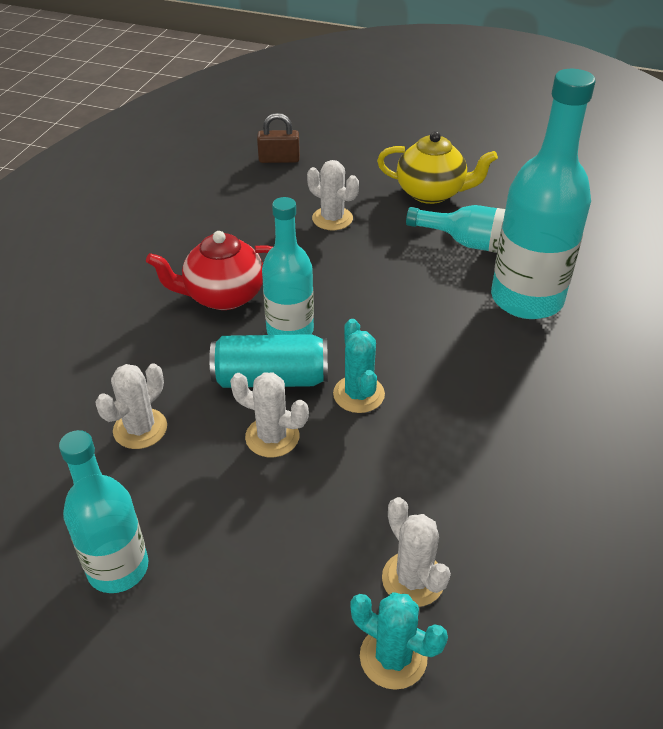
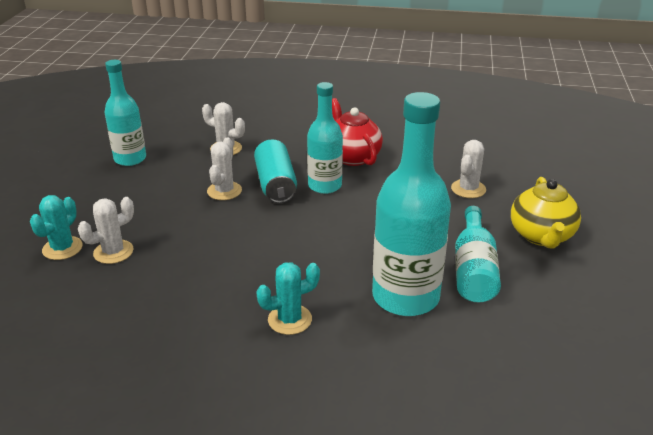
camera: 80 degrees right, 10 degrees down
(279, 159) = (537, 156): brown padlock -> none
(358, 394) = (267, 219): turquoise cactus -> turquoise cactus (290, 319)

